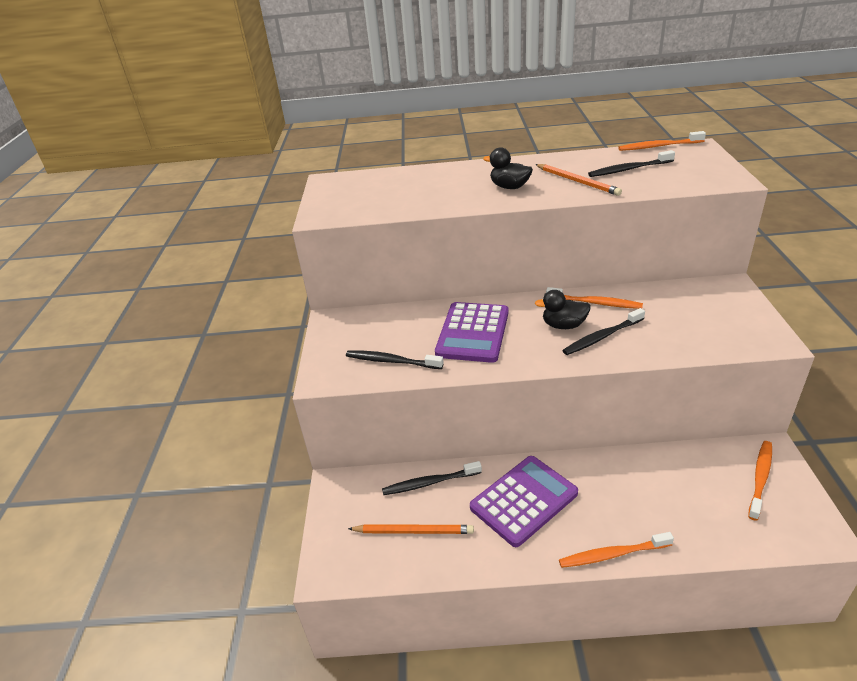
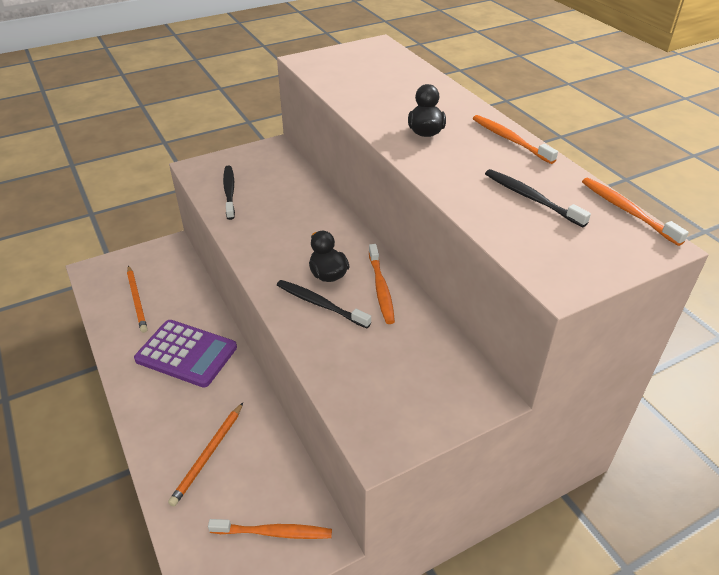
camera: 60 degrees right, 5 degrees up
(429, 483) = (189, 293): black toothbrush -> none
(473, 333) = (289, 223): purple calculator -> none
(577, 181) = (469, 169): orange pencil -> orange pencil (208, 454)
(612, 554) = (141, 425): orange toothbrush -> orange toothbrush (510, 139)

